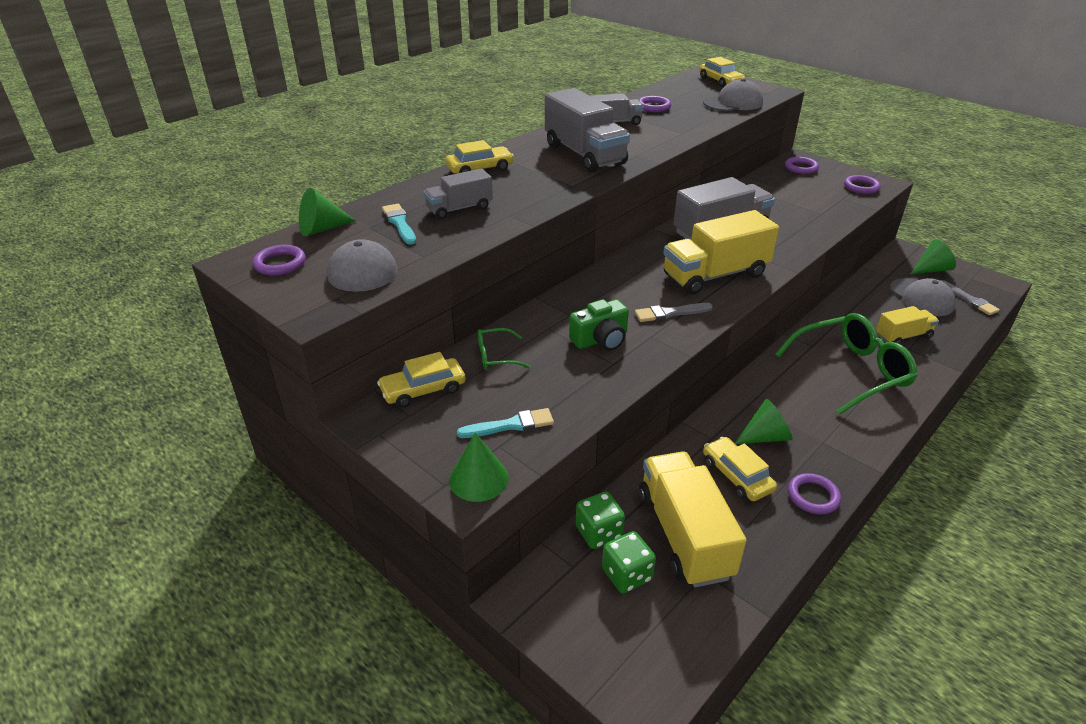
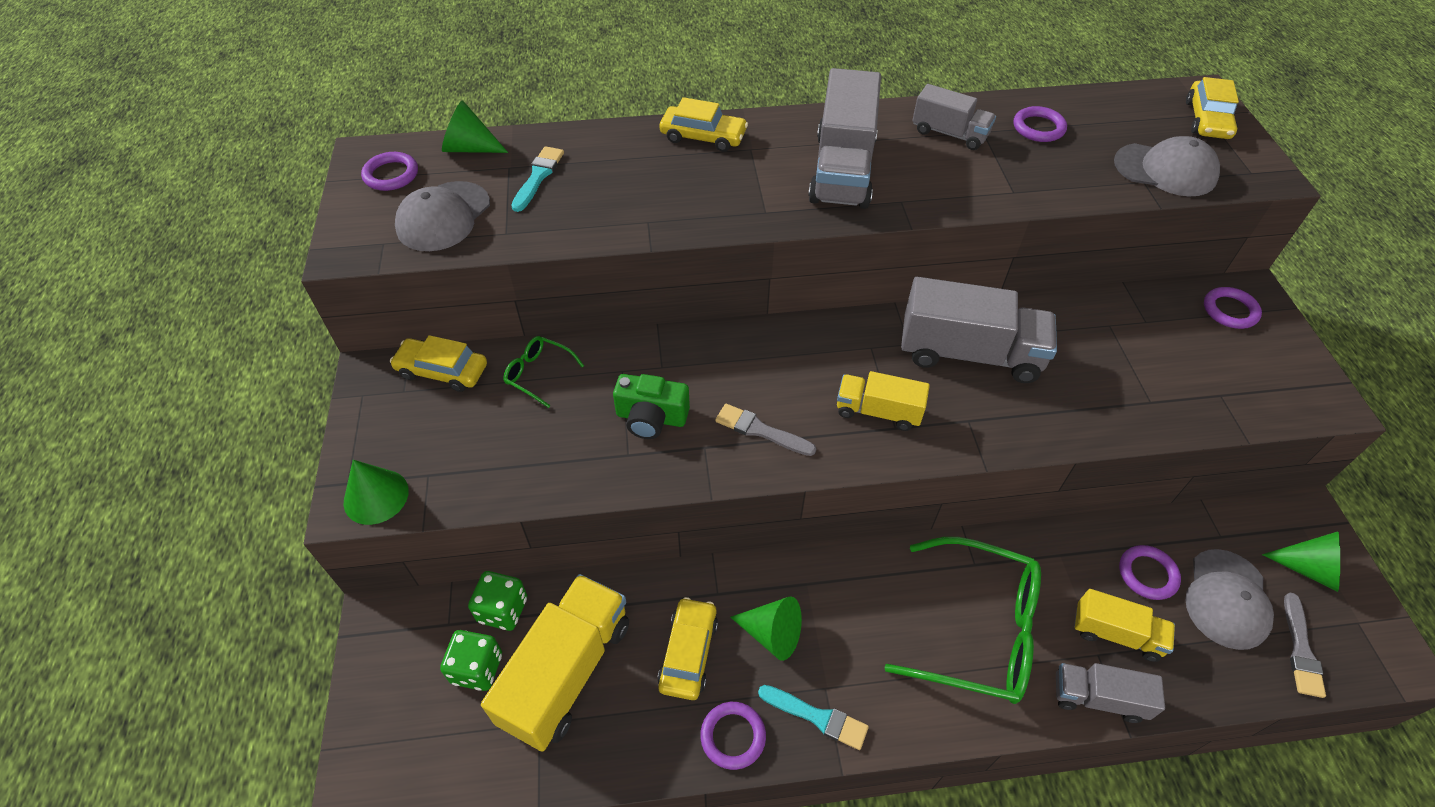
camera: 40 degrees right, 15 degrees up
(459, 209) = (612, 186): grey truck -> grey truck (1098, 698)
(510, 425) = (461, 460): turquoise brush -> turquoise brush (817, 717)
(715, 275) = (878, 411): yellow truck -> yellow truck, size x0.57
(861, 187) = (1280, 392): purple ring -> purple ring (1147, 574)

